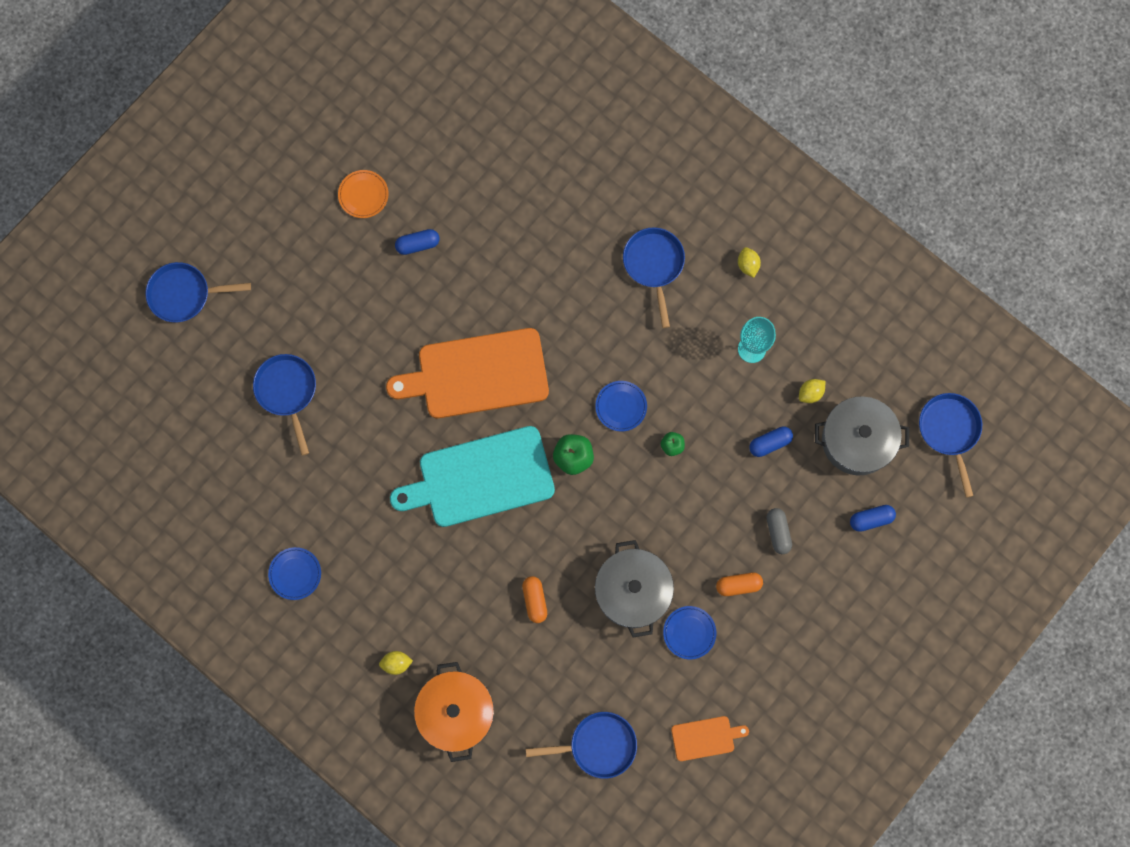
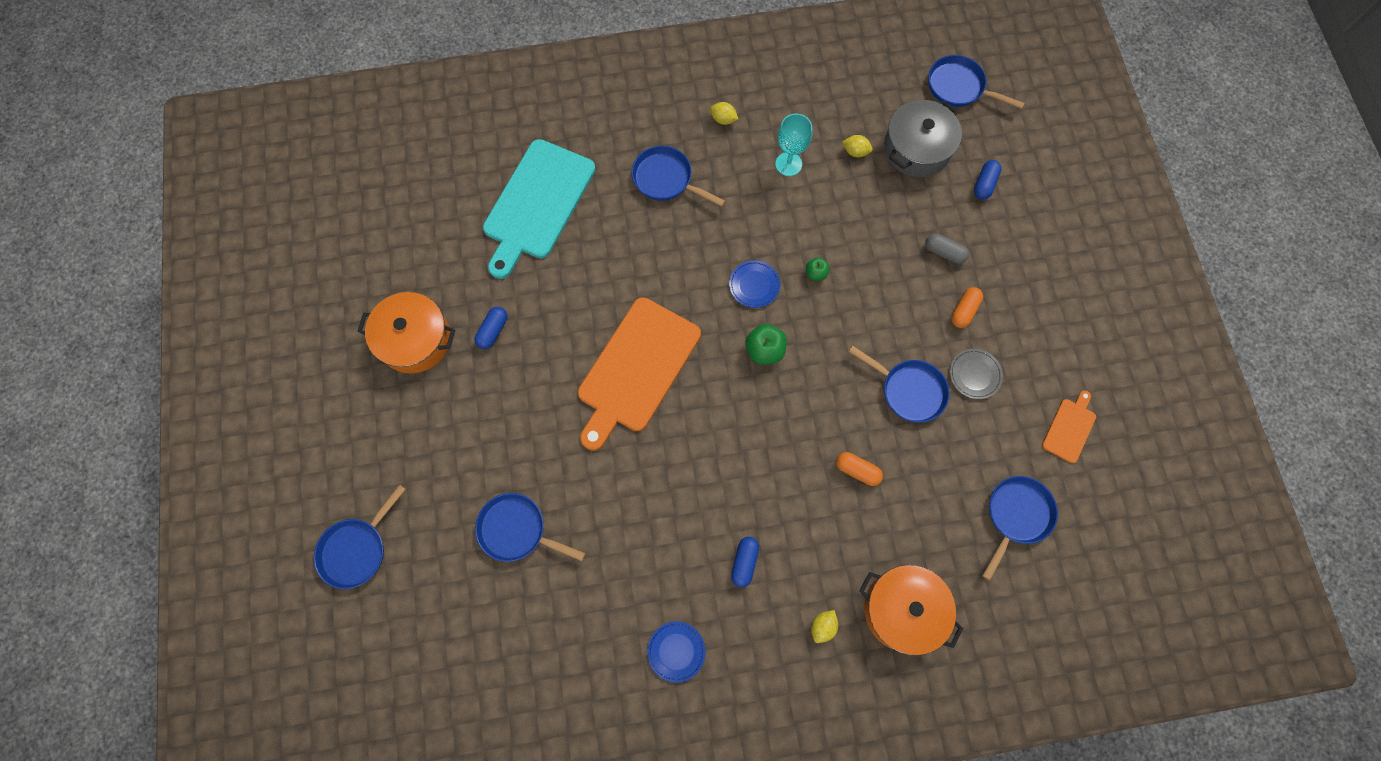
camera: 50 degrees left, 5 degrees down
(363, 195) = (415, 339): orange plate -> orange pot
(480, 478) = (722, 433): turquoise cutting board -> turquoise cutting board (537, 204)
(633, 591) = (908, 390): grey pot -> blue pan
(689, 633) = (974, 375): blue plate -> grey plate
(770, 443) = (870, 206): blue capsule -> blue capsule (744, 562)
(810, 393) = (855, 152): yellow lemon -> yellow lemon turned 75 degrees counterclockwise

